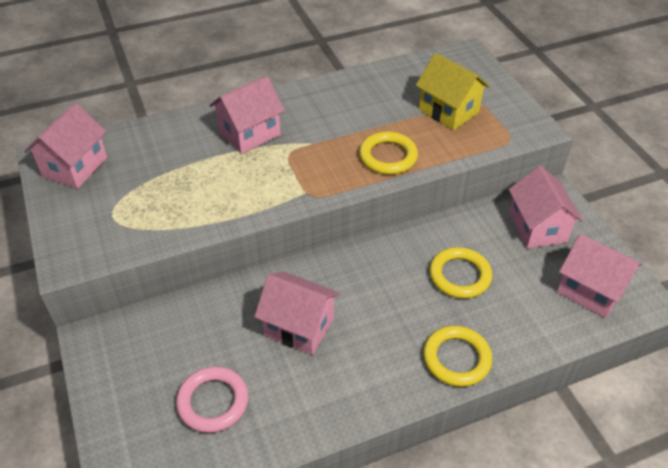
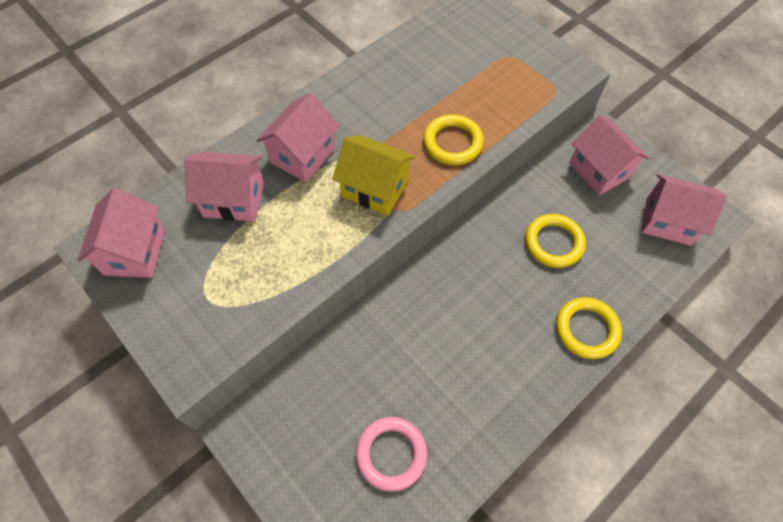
camera: 20 degrees left, 15 degrees up
(299, 327) = (434, 346): pink house -> pink house (234, 200)
(448, 111) = (486, 73): yellow house -> yellow house (375, 189)

